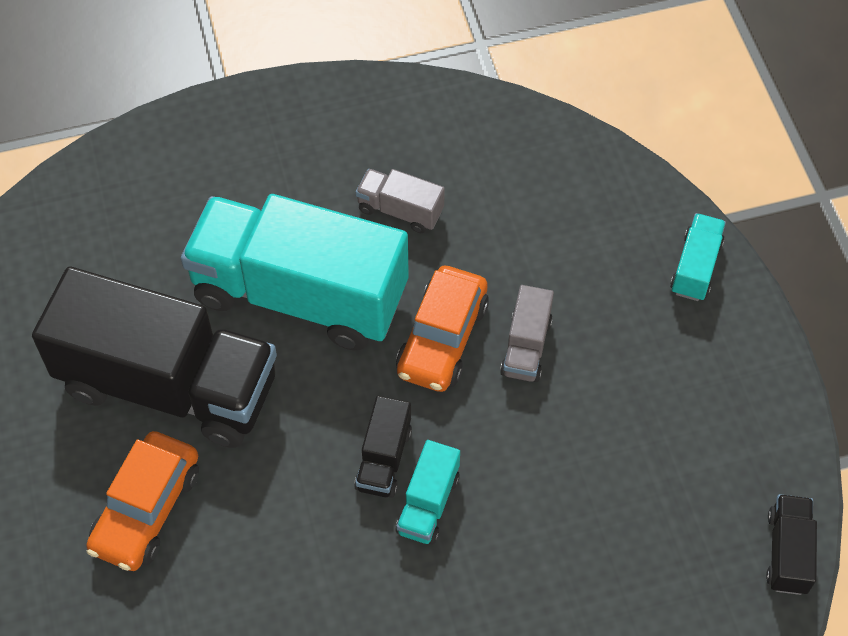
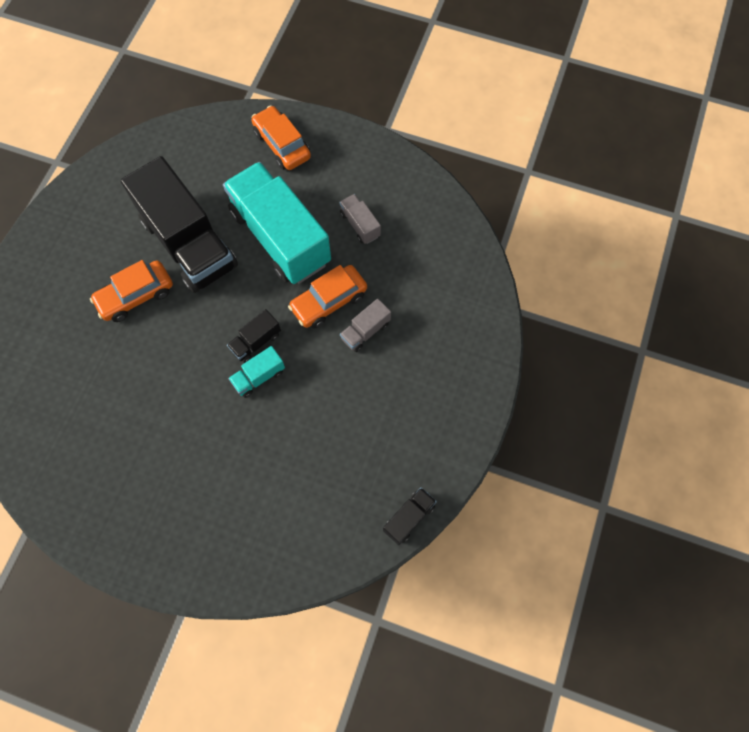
camera: 35 degrees right, 10 degrees up
(195, 167) = (282, 145): none -> orange car
(695, 267) = (482, 345): turquoise truck -> none

